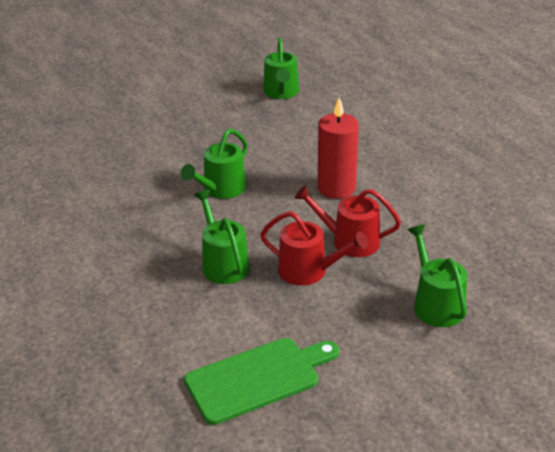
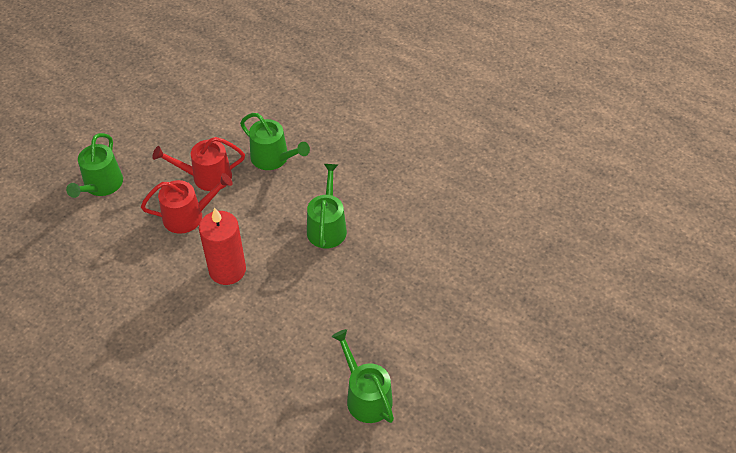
camera: 150 degrees right, 15 degrees up
(257, 378) = (197, 92): green cutting board -> none
(435, 304) = (101, 185): green watering can -> green watering can turned 60 degrees clockwise

